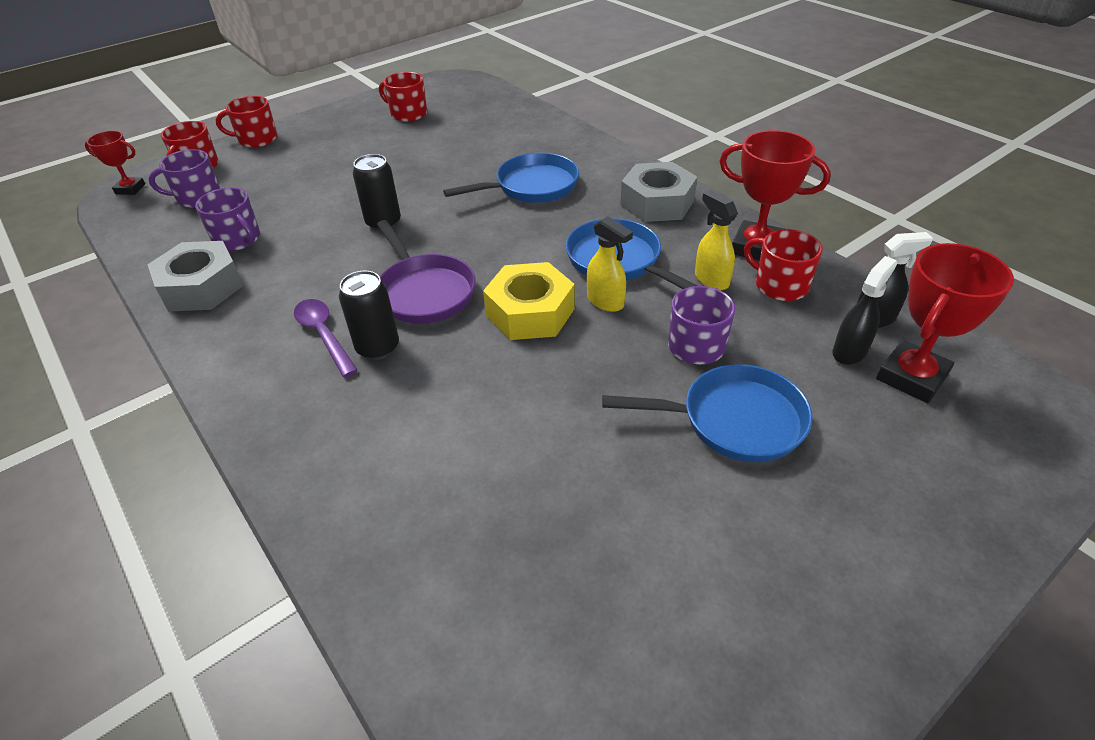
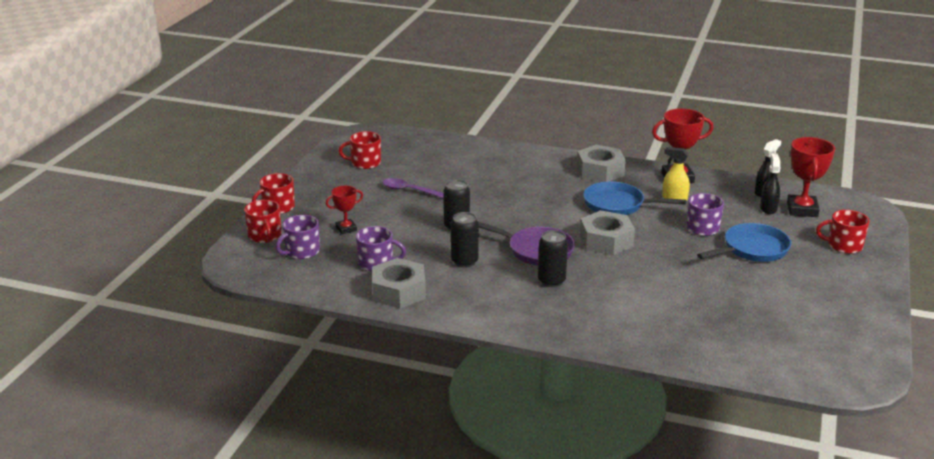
camera: 35 degrees left, 15 degrees down
(130, 189) = (238, 262): red trophy -> red trophy (346, 229)
(323, 334) = (512, 286): purple spoon -> purple spoon (409, 190)
(324, 274) = (464, 261): none -> black can
(530, 312) = (606, 241): yellow nut -> grey nut
(532, 186) = (517, 183): blue pan -> none
(605, 302) = (637, 224): yellow spray bottle -> none
(779, 285) = (708, 191): red mug -> red mug (843, 245)

